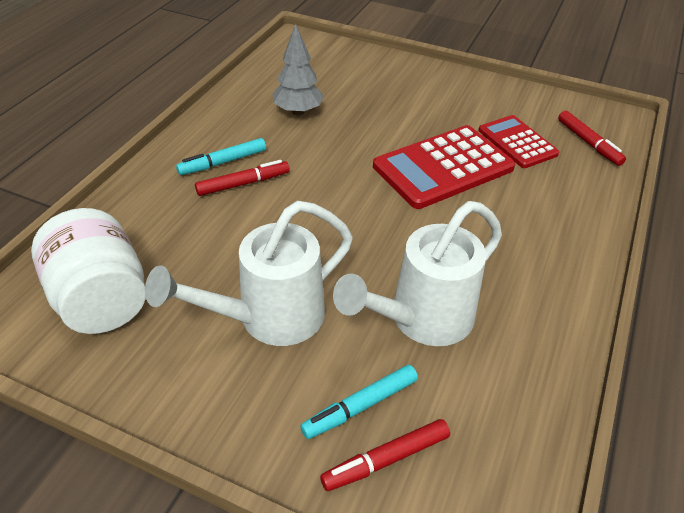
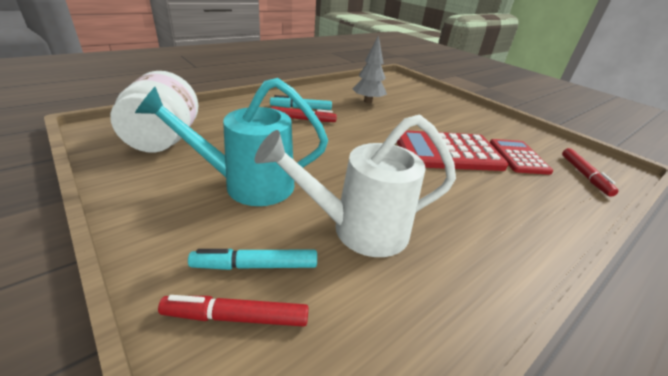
camera: 25 degrees right, 10 degrees down
(270, 318) = (248, 185): white watering can -> turquoise watering can

